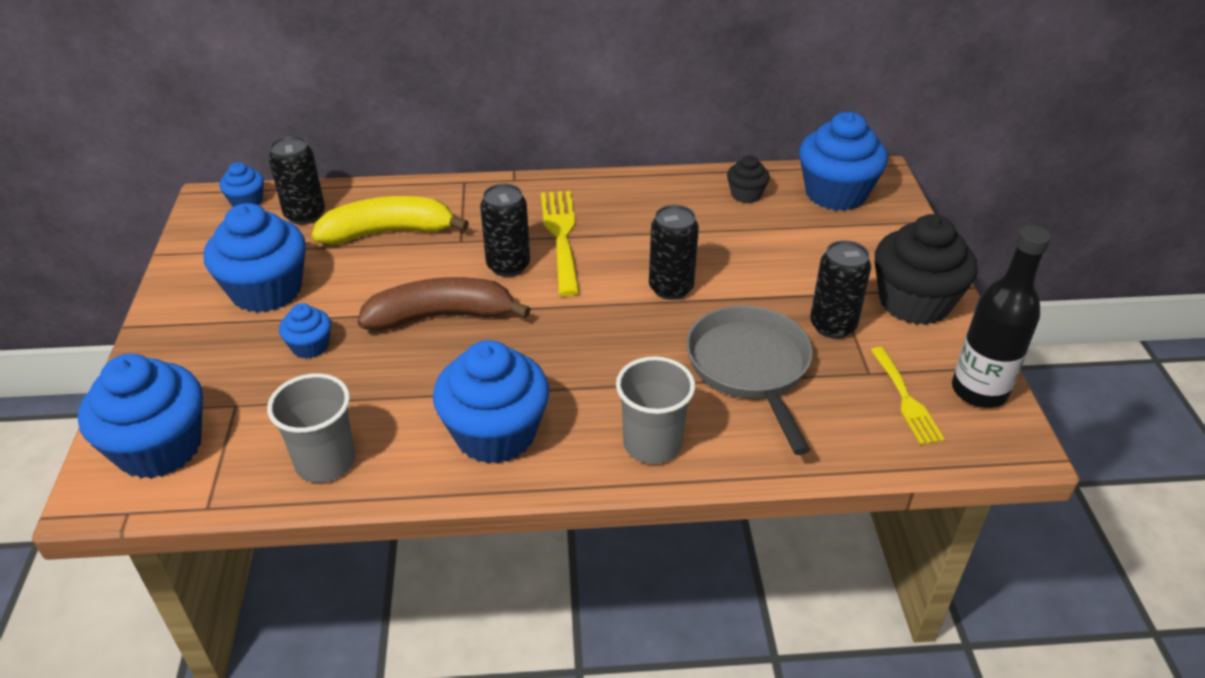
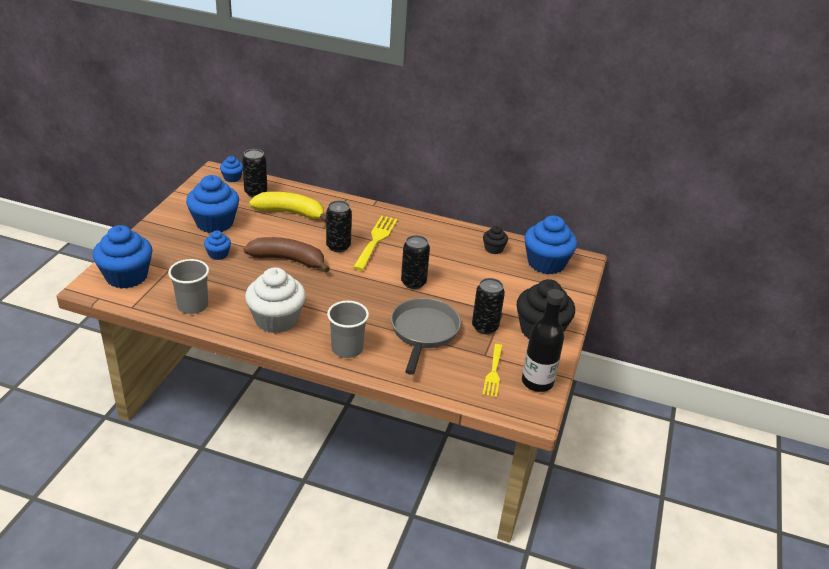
camera: 20 degrees right, 5 degrees down
(495, 434) = (276, 319): blue cupcake -> white cupcake

